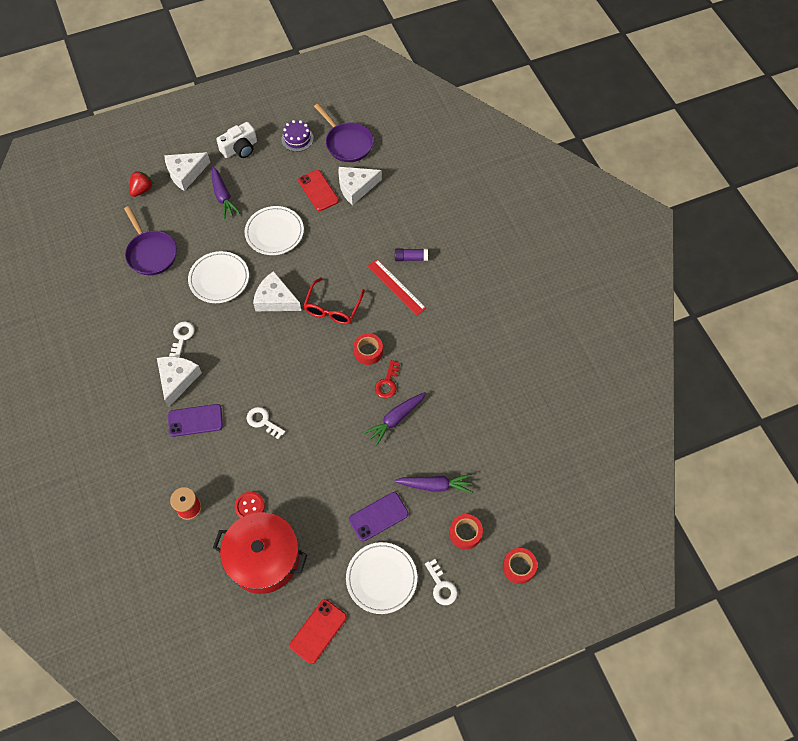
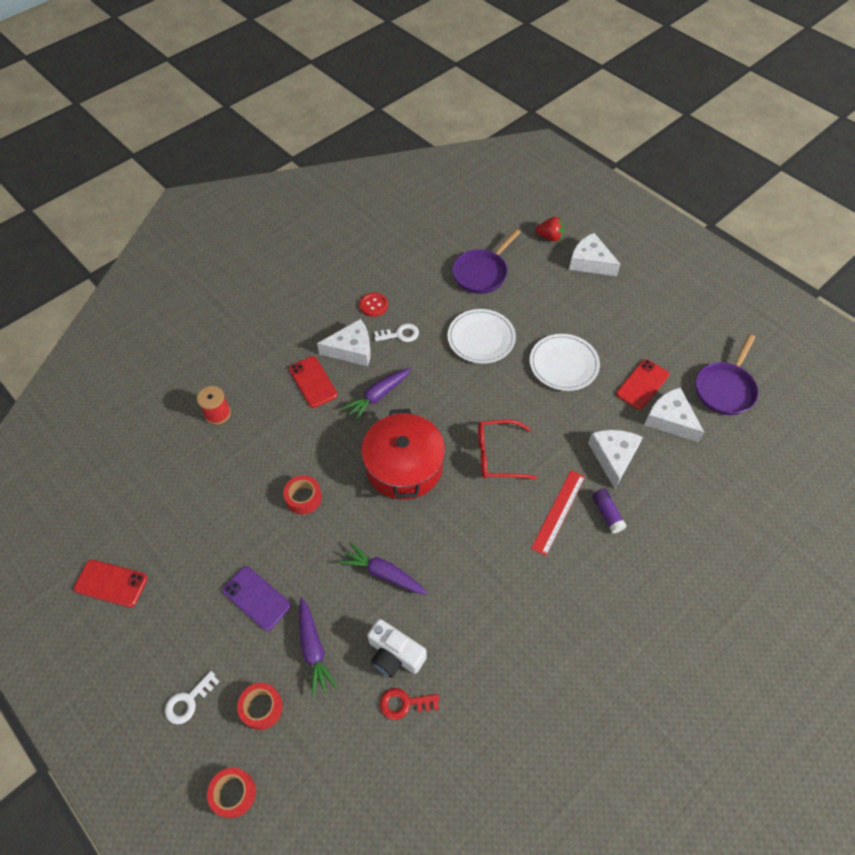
camera: 70 degrees right, 5 degrees down
(195, 420) = (313, 382): purple phone -> red phone
(223, 196) = (582, 303): purple carrot -> purple carrot (378, 396)
(240, 148) = (650, 294): white camera -> white camera (394, 654)
(250, 506) = (233, 466): red button -> red button (373, 305)
(263, 421) = (333, 441): white key -> none
(263, 558) = (180, 500): red pot -> red pot (404, 466)
(275, 299) = (481, 397): white cheese -> white cheese (613, 457)
(297, 139) = (698, 339): purple cake -> none
(368, 351) = (458, 512): red tape -> red tape (303, 498)
(381, 578) = (183, 628): white plate -> none
(387, 383) = (426, 548): red key -> red key (404, 703)

